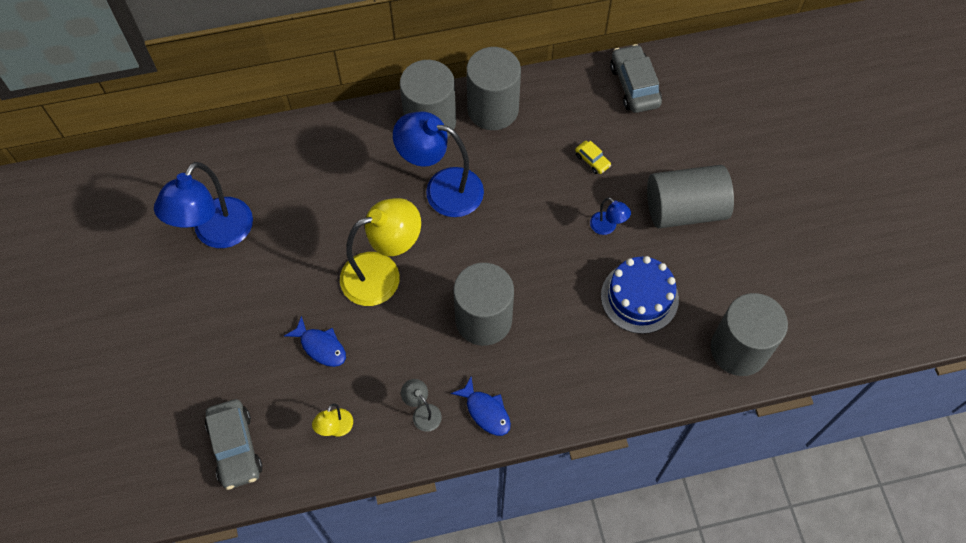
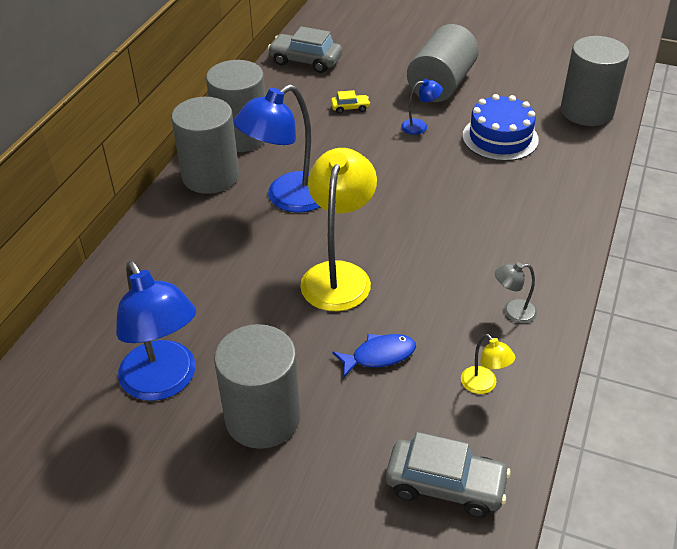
camera: 55 degrees left, 20 degrees down
(483, 320) = (446, 231): grey cylinder -> grey cylinder (262, 418)
(486, 411) = (542, 269): blue fish -> none

